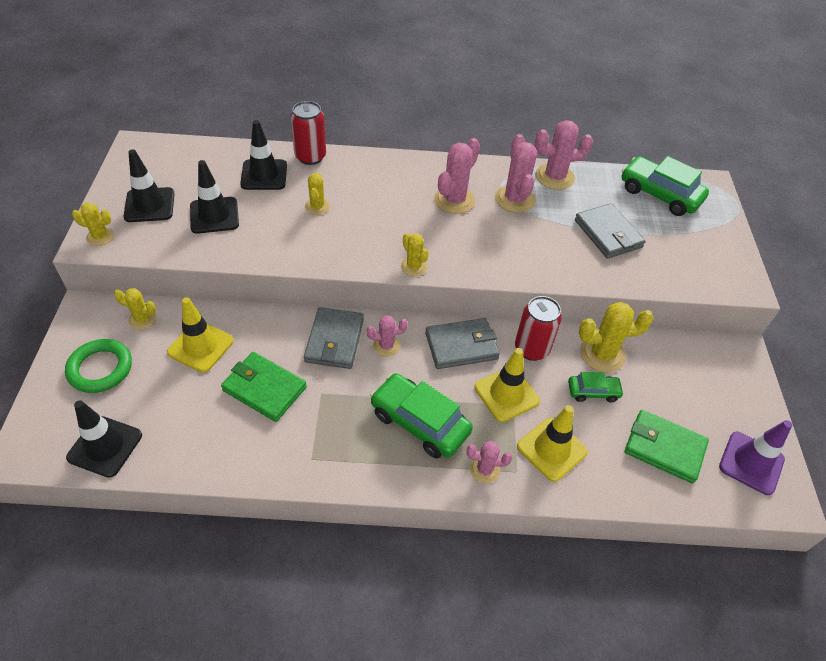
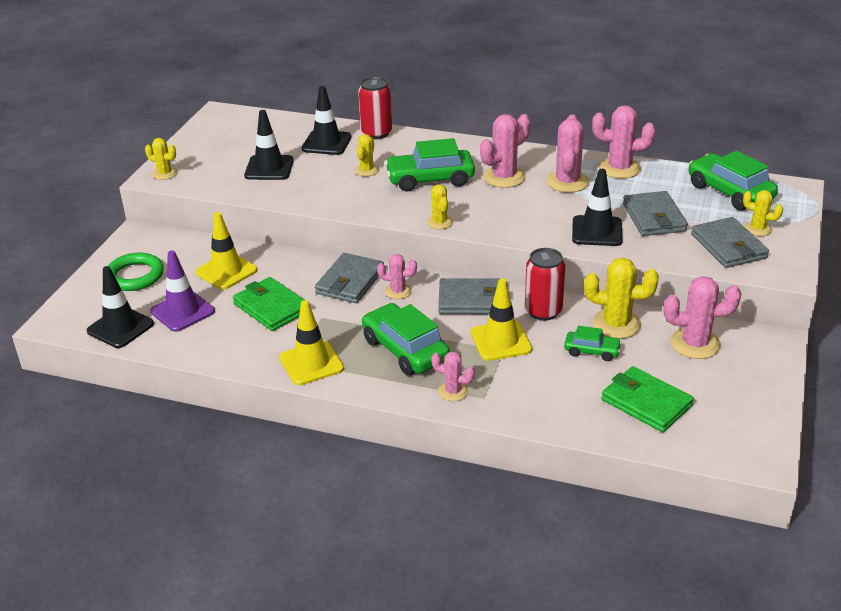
camera: 20 degrees right, 15 degrees down
(142, 319) = (183, 247): yellow cactus -> yellow cactus (758, 229)
(149, 205) = (215, 156): black traffic cone -> black traffic cone (597, 231)
(384, 211) = (430, 179): none -> green car
(551, 449) = (527, 387): yellow traffic cone -> yellow traffic cone (311, 363)
(677, 366) = (695, 344): none -> pink cactus
(685, 260) = (728, 246): none -> grey wallet
(751, 463) = (737, 427): purple traffic cone -> purple traffic cone (182, 311)

